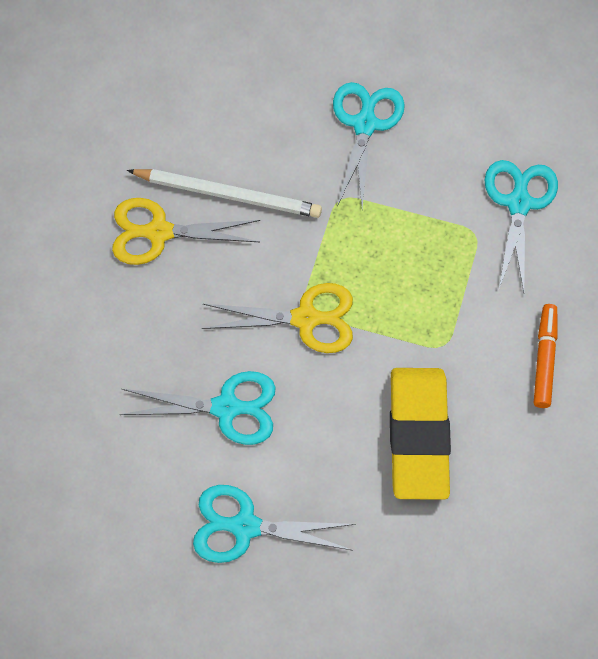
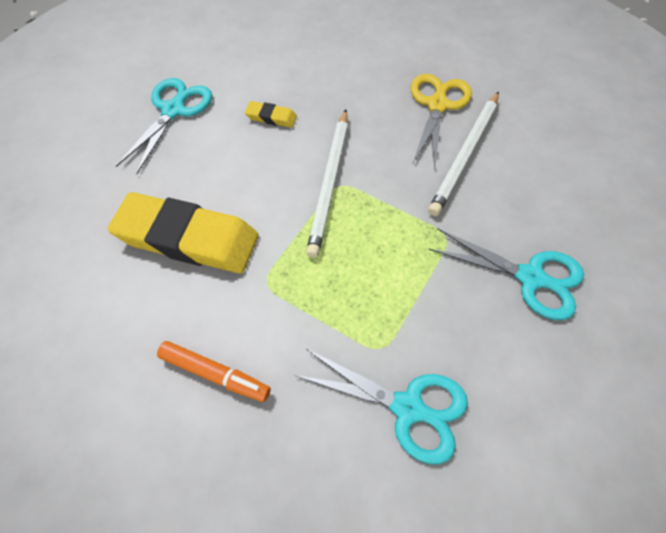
camera: 105 degrees right, 5 degrees down
(226, 408) = (271, 117): turquoise scissors -> yellow eraser
(305, 319) = (330, 182): yellow scissors -> white pencil

